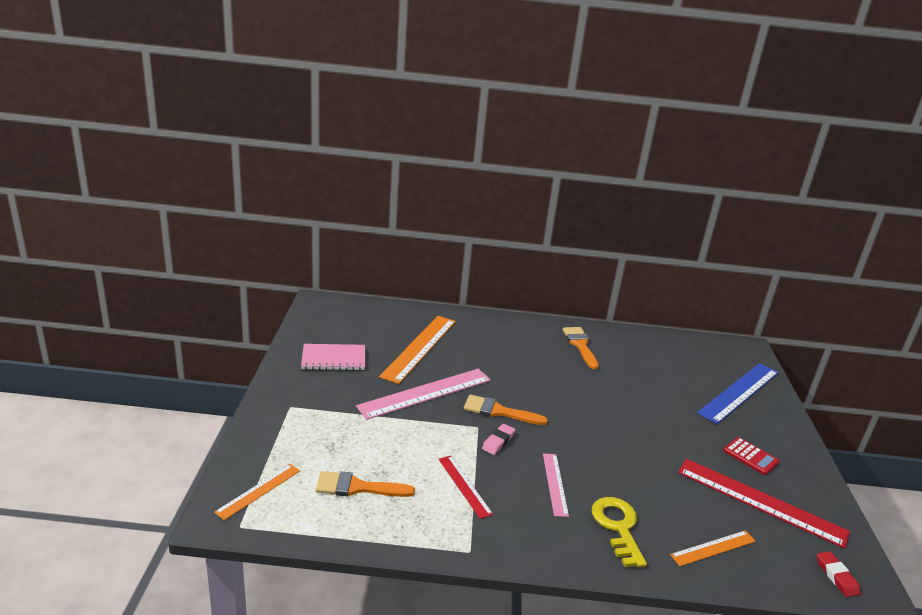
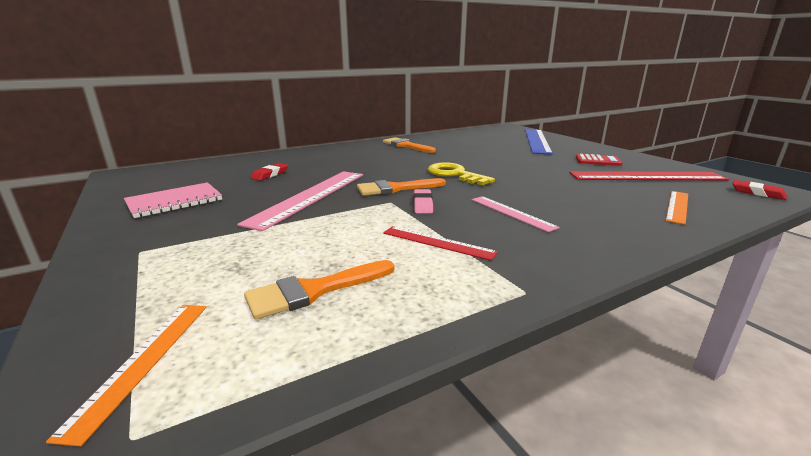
camera: 30 degrees left, 5 degrees down
(419, 348) = (270, 174): orange ruler -> red eraser
(618, 527) = (603, 220): yellow key -> yellow key (455, 174)

